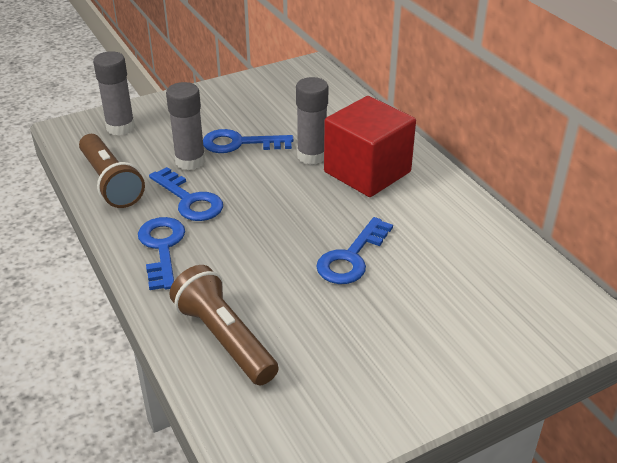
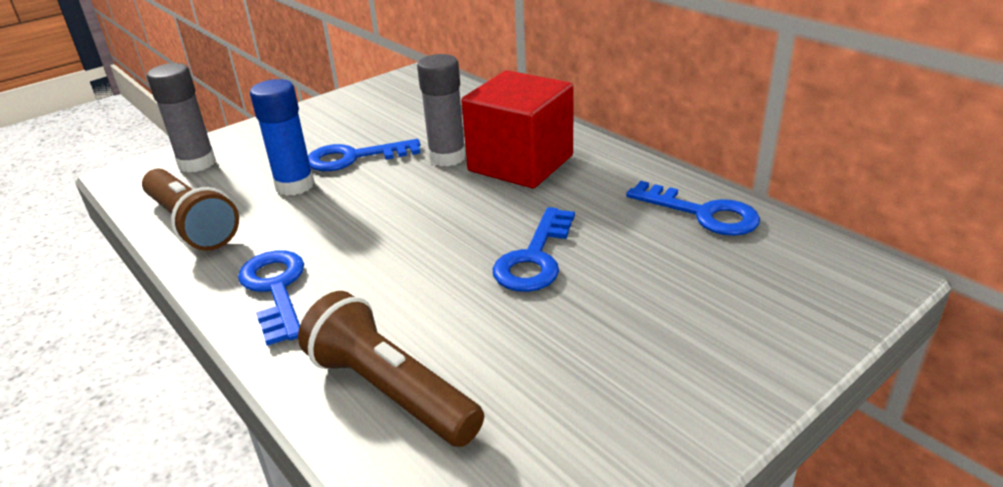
camera: 10 degrees left, 5 degrees down
(189, 200) = (303, 227): blue key -> blue key (702, 213)
(190, 161) = (295, 185): grey glue stick -> blue glue stick

